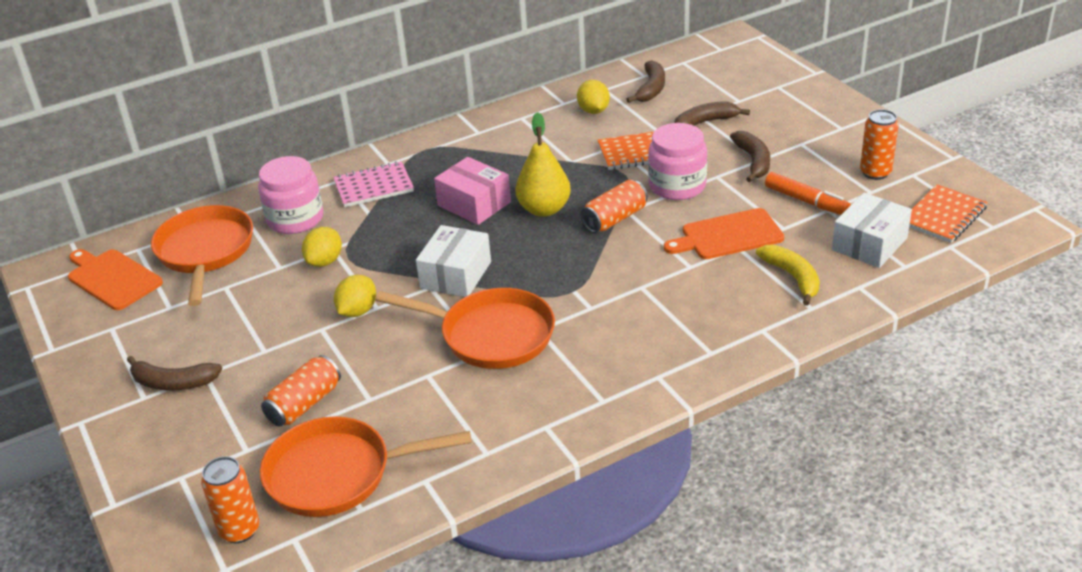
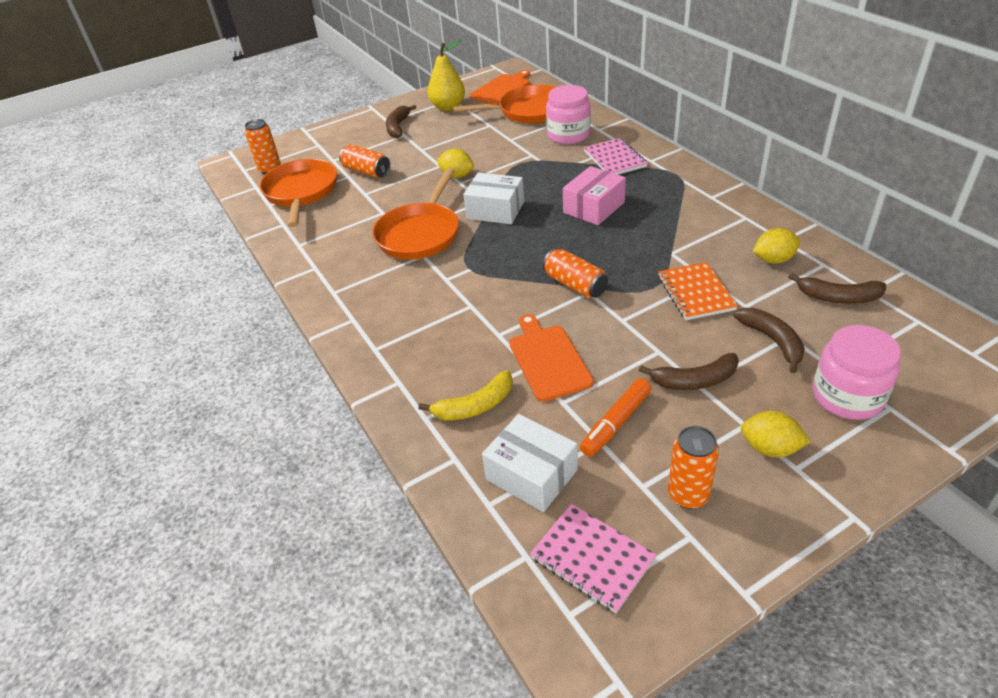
camera: 90 degrees right, 5 degrees up
(325, 261) = (516, 154): yellow lemon -> yellow lemon (770, 448)
(544, 209) = (588, 244): yellow pear -> yellow pear (448, 107)
(677, 186) = (636, 323): pink jar -> pink jar (847, 396)
(943, 216) = (592, 558): orange notebook -> pink notebook

